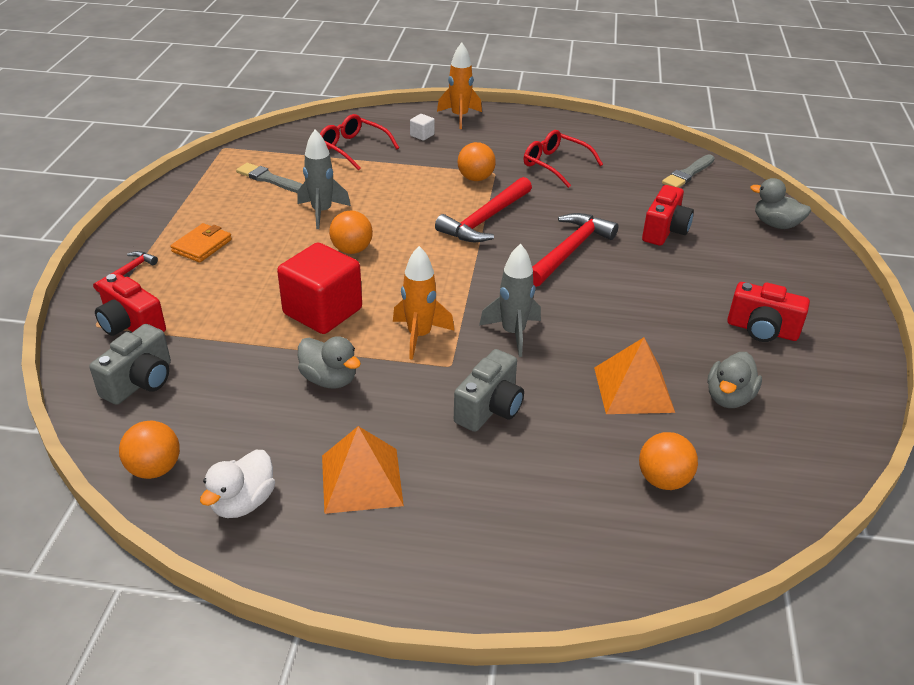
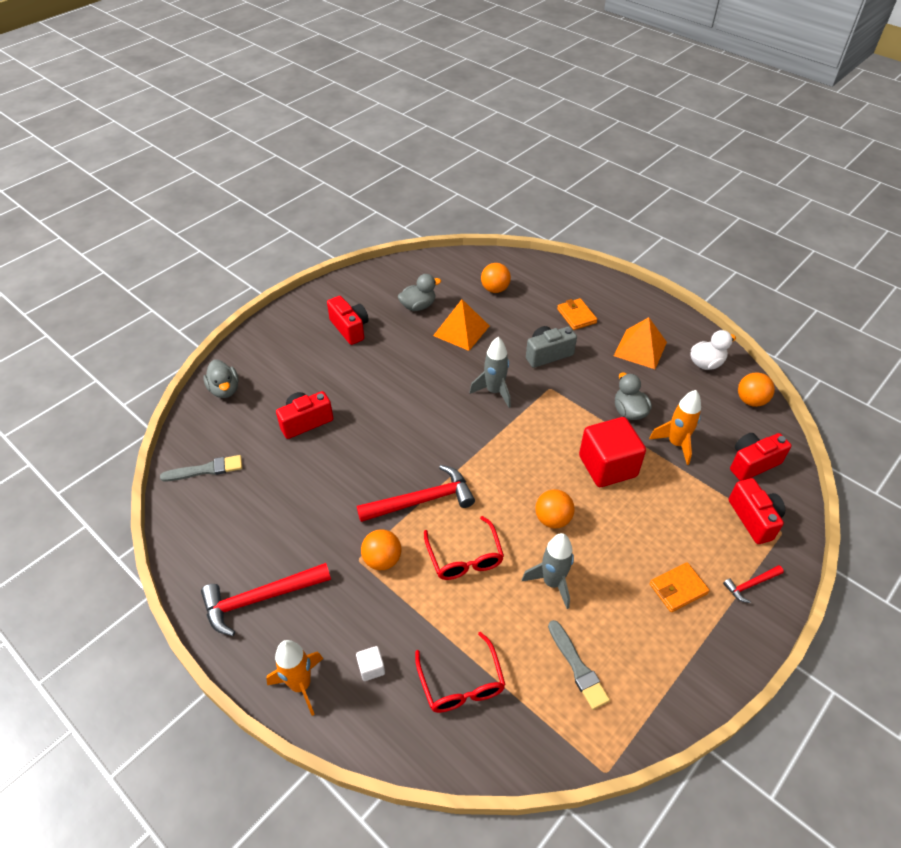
camera: 145 degrees left, 10 degrees up
(140, 382) = (752, 463): grey camera -> red camera
(419, 336) = (554, 416): orange rocket -> orange rocket (676, 444)
(498, 492) = (576, 316): none -> orange wallet
(555, 164) = (295, 541): red glasses -> red glasses (465, 557)
(570, 251) = (392, 437): red hammer -> red hammer (260, 599)

